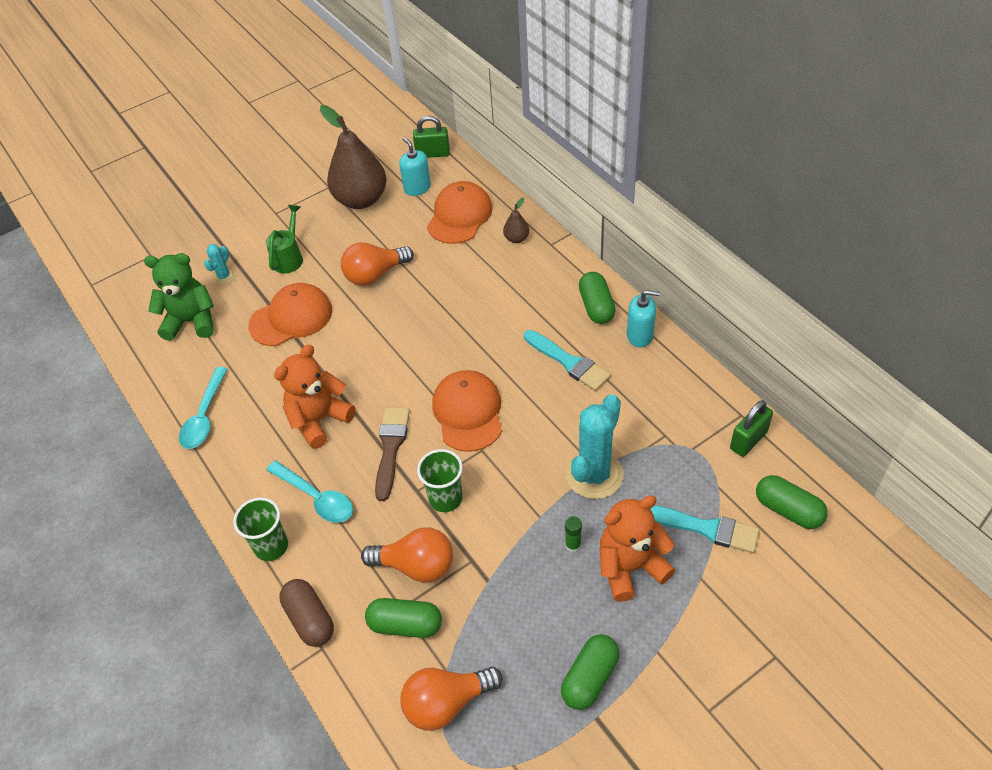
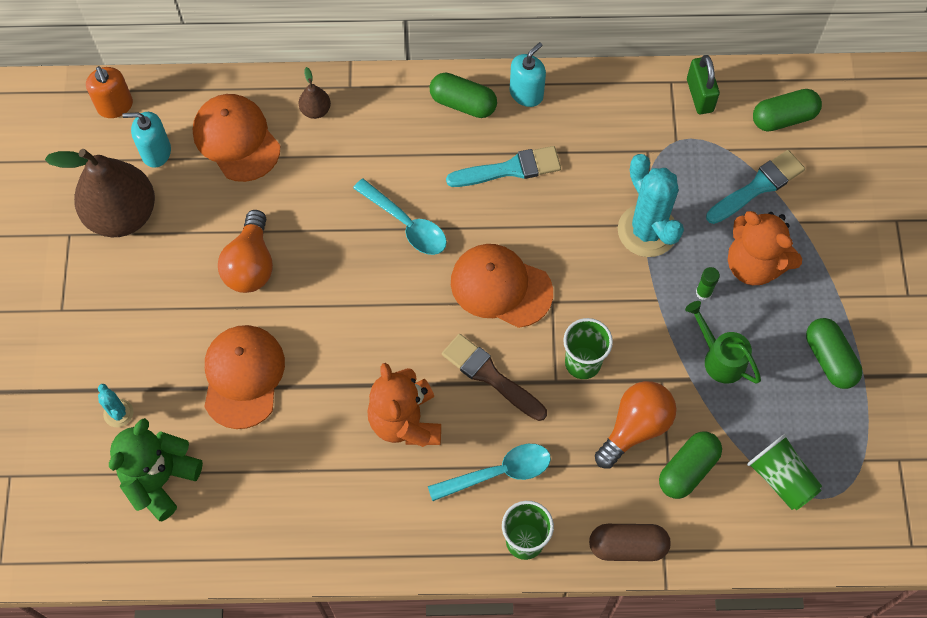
camera: 60 degrees left, 15 degrees up
(204, 416) = (312, 528): turquoise spoon -> turquoise spoon (406, 224)
(289, 258) = (149, 333): green watering can -> green watering can (720, 358)
(433, 154) = (115, 106): green padlock -> orange soap dispenser
(447, 703) = (781, 478): orange light bulb -> green cup
(630, 567) = (754, 264): orange teddy bear -> orange teddy bear turned 60 degrees counterclockwise

